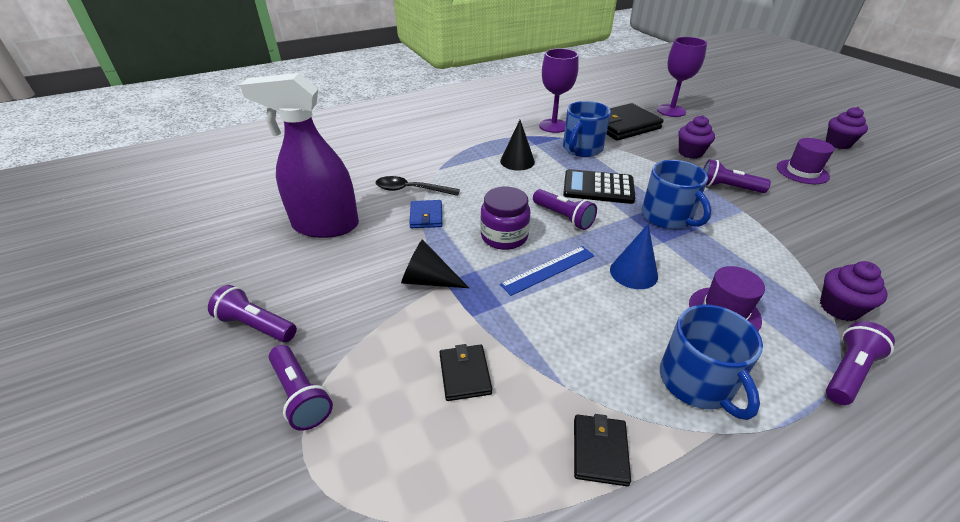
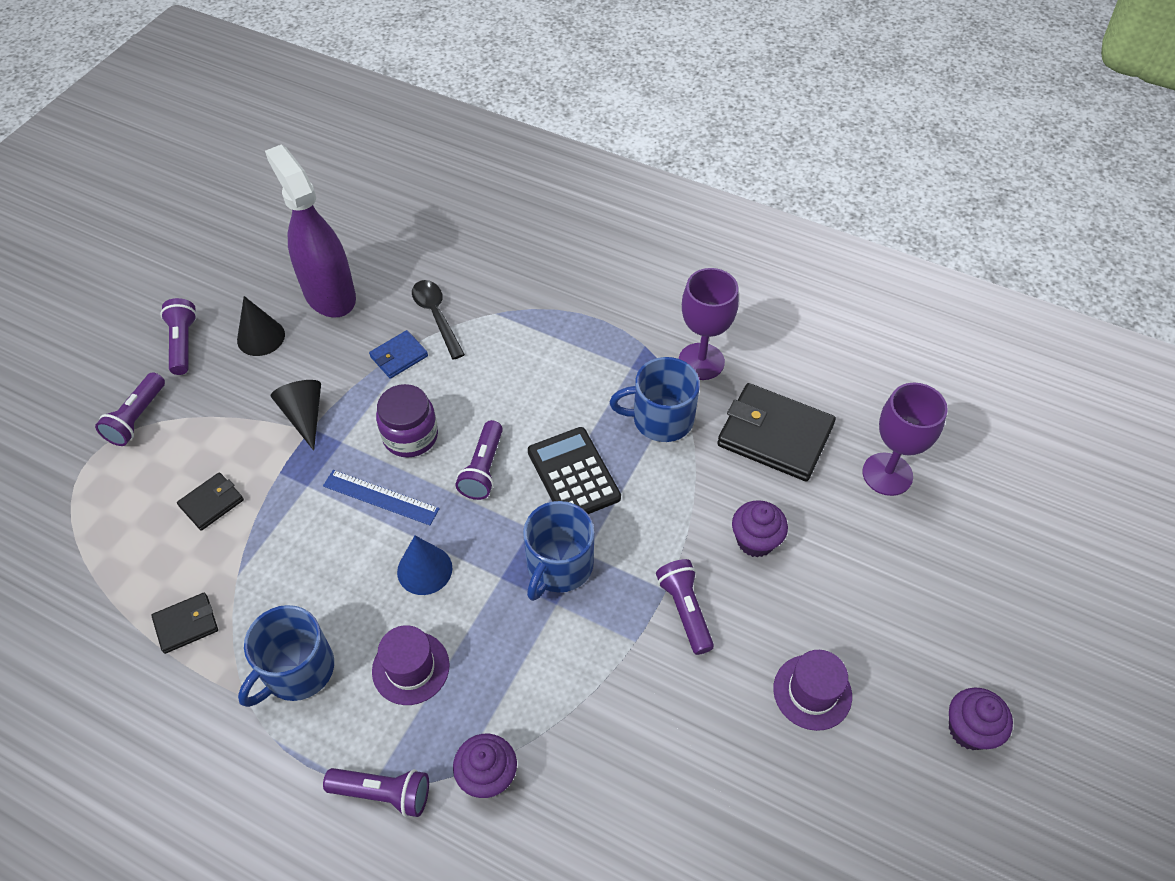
camera: 55 degrees right, 15 degrees up
(517, 161) = (572, 371): black cone -> black cone (261, 337)

